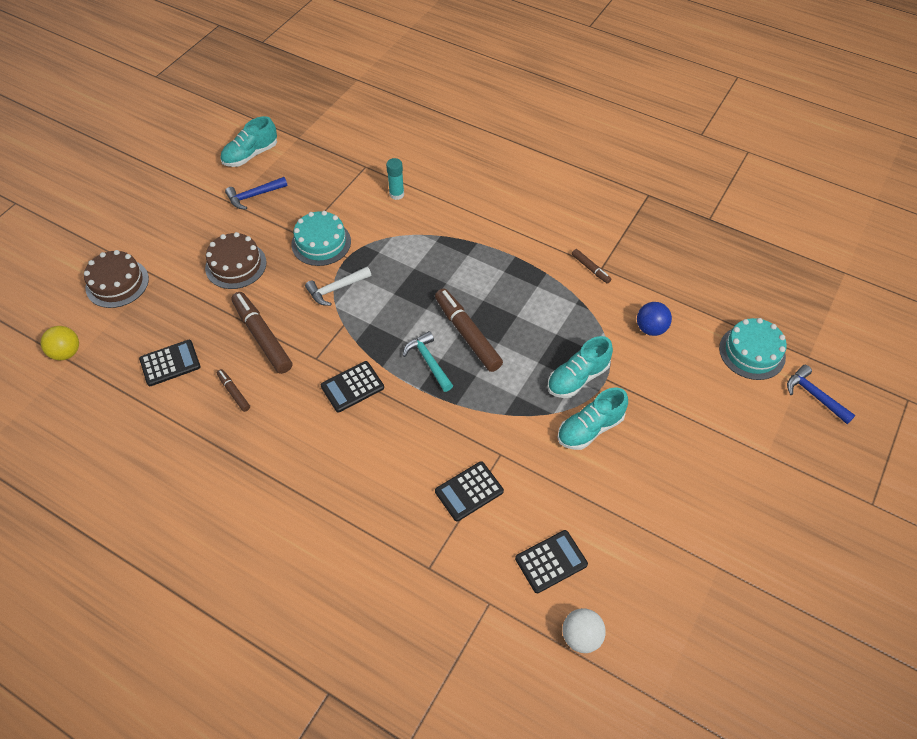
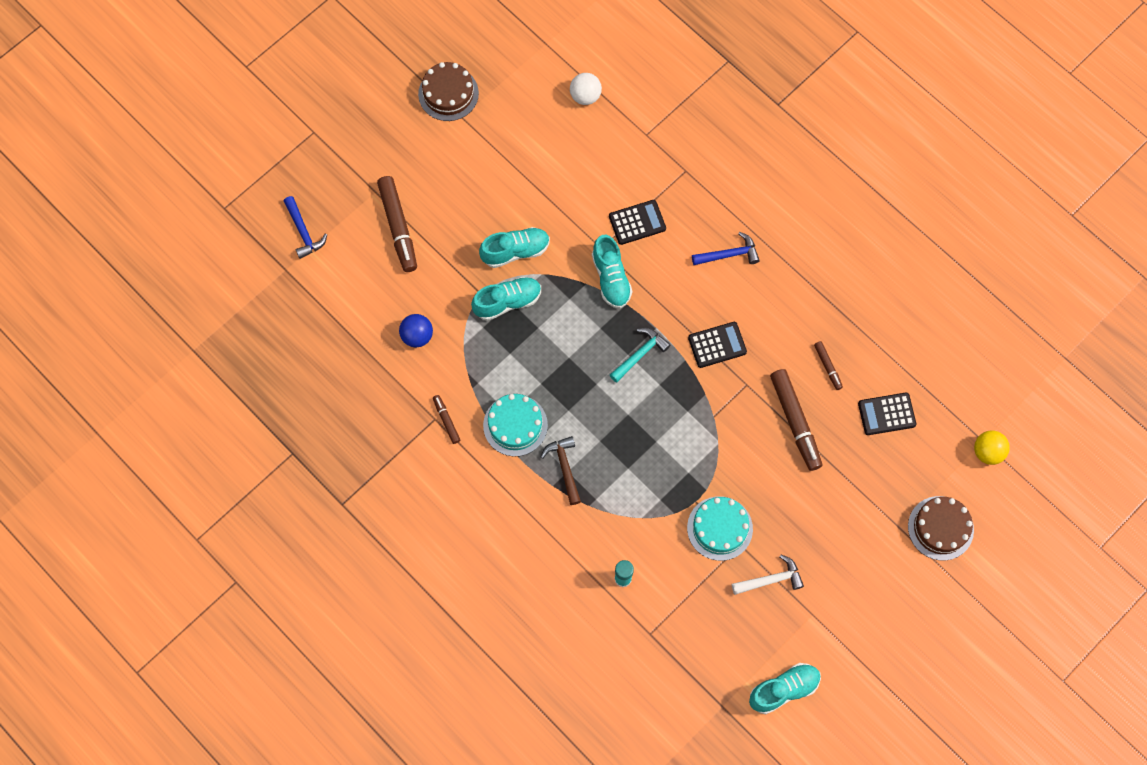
camera: 165 degrees left, 15 degrees up
(236, 265) = (814, 521): brown cake -> brown cake (448, 93)
(254, 196) = (786, 619): blue hammer -> blue hammer (729, 254)
(336, 289) = (714, 462): white hammer -> white hammer (771, 579)
(428, 361) = (640, 354): turquoise hammer -> turquoise hammer turned 120 degrees counterclockwise
(467, 335) = (595, 374): brown marker -> brown marker (398, 226)
(471, 257) = (564, 467): none -> brown hammer
(479, 425) = (611, 278): none -> turquoise shoe
(551, 561) = (589, 152): black calculator -> none
(752, 352) = (335, 287): turquoise cake -> turquoise cake (515, 425)

